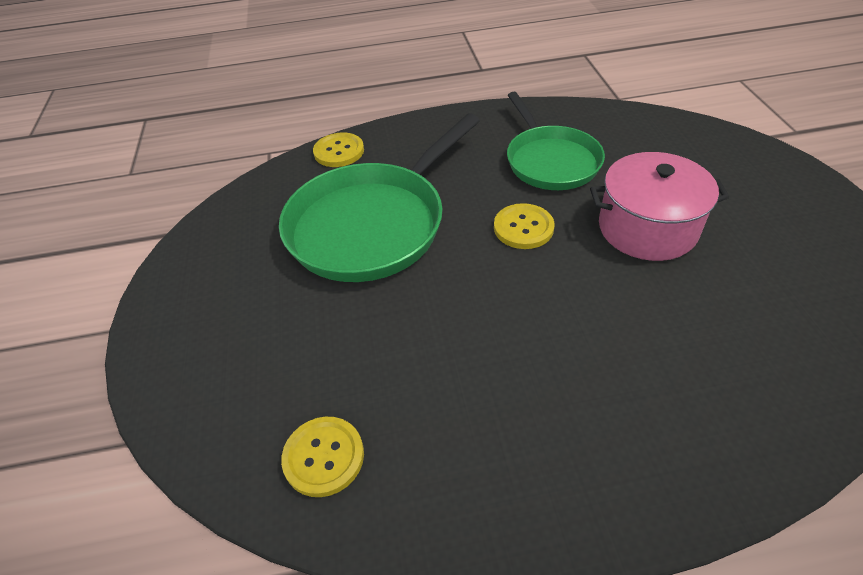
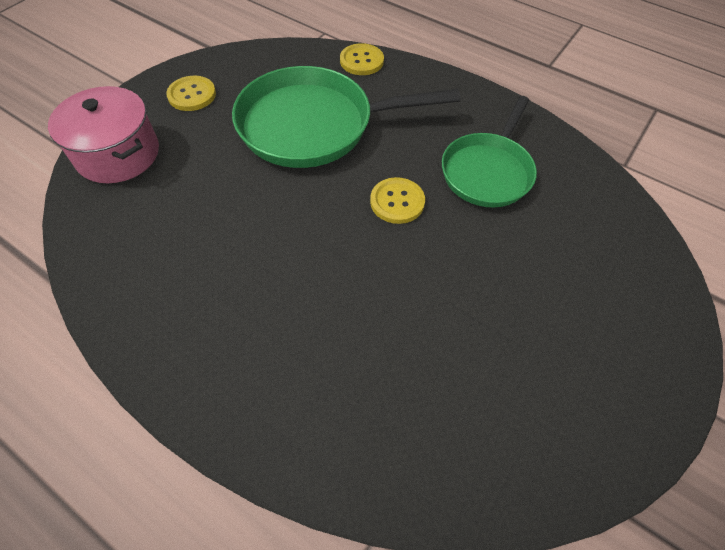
camera: 40 degrees right, 10 degrees up
(324, 457) = (119, 232): yellow button -> yellow button (192, 95)
(647, 228) = (480, 273): pink pot -> pink pot (118, 154)

